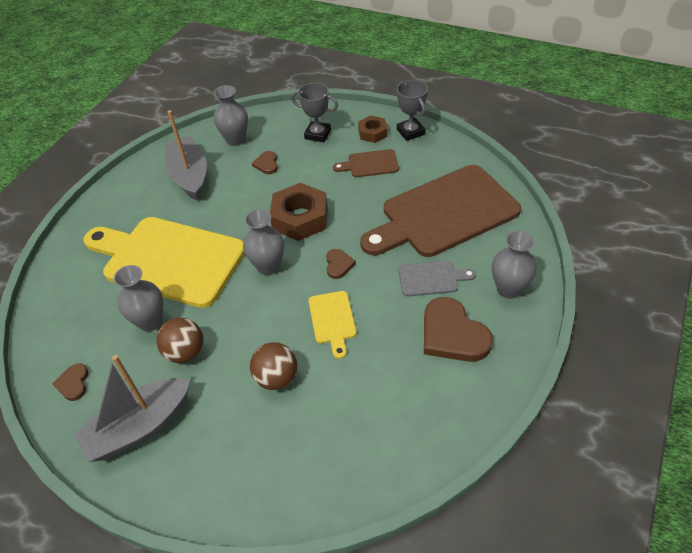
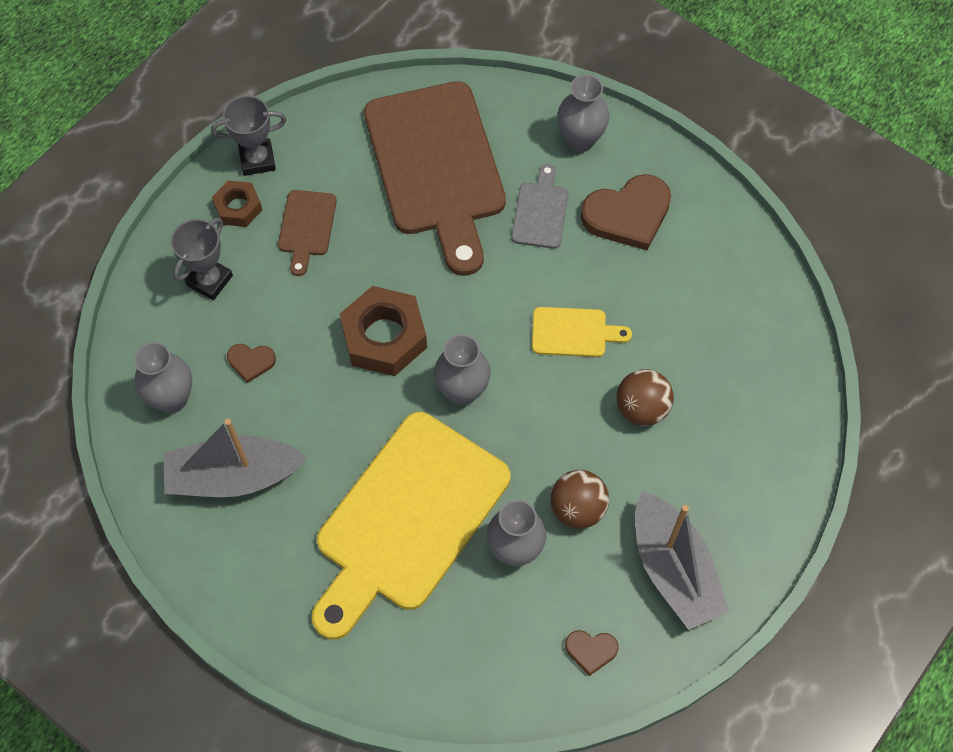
camera: 80 degrees left, 15 degrees up
(338, 265) = (486, 307): brown heart -> none

